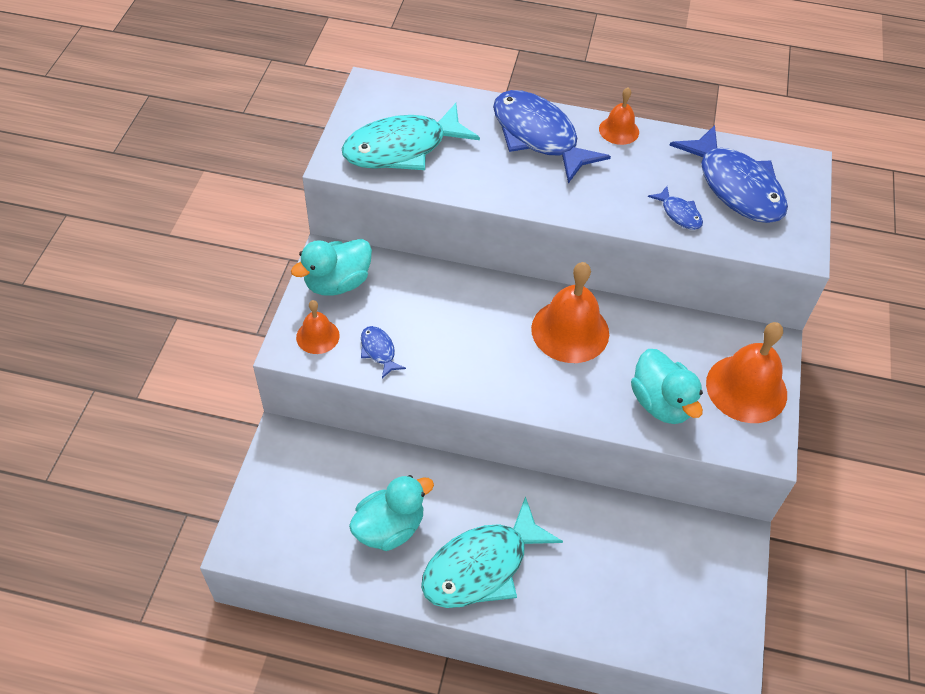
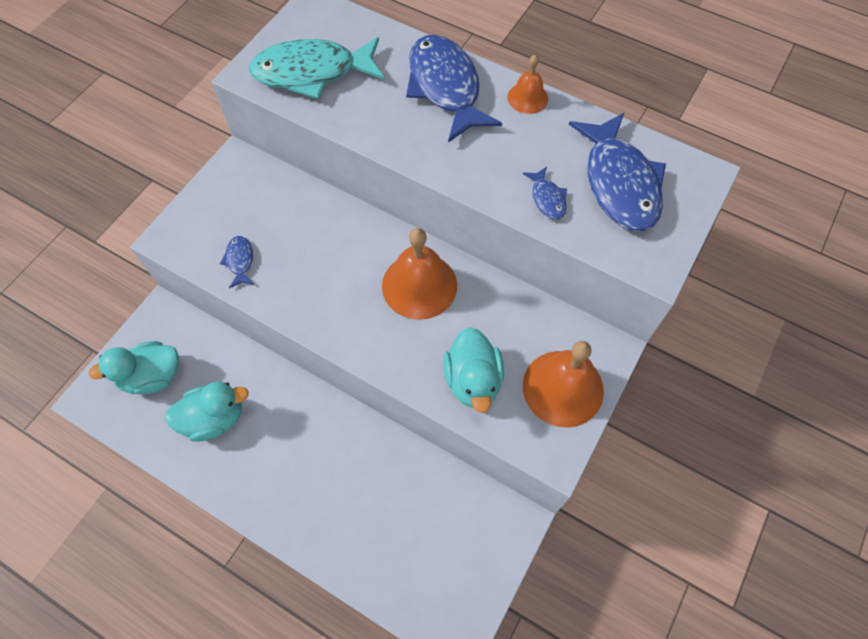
camera: 20 degrees right, 10 degrees up
(317, 336) = (194, 233): orange bell -> none
(337, 283) = (233, 187): turquoise duck -> turquoise duck (152, 376)
(482, 566) = (276, 477): turquoise fish -> none

